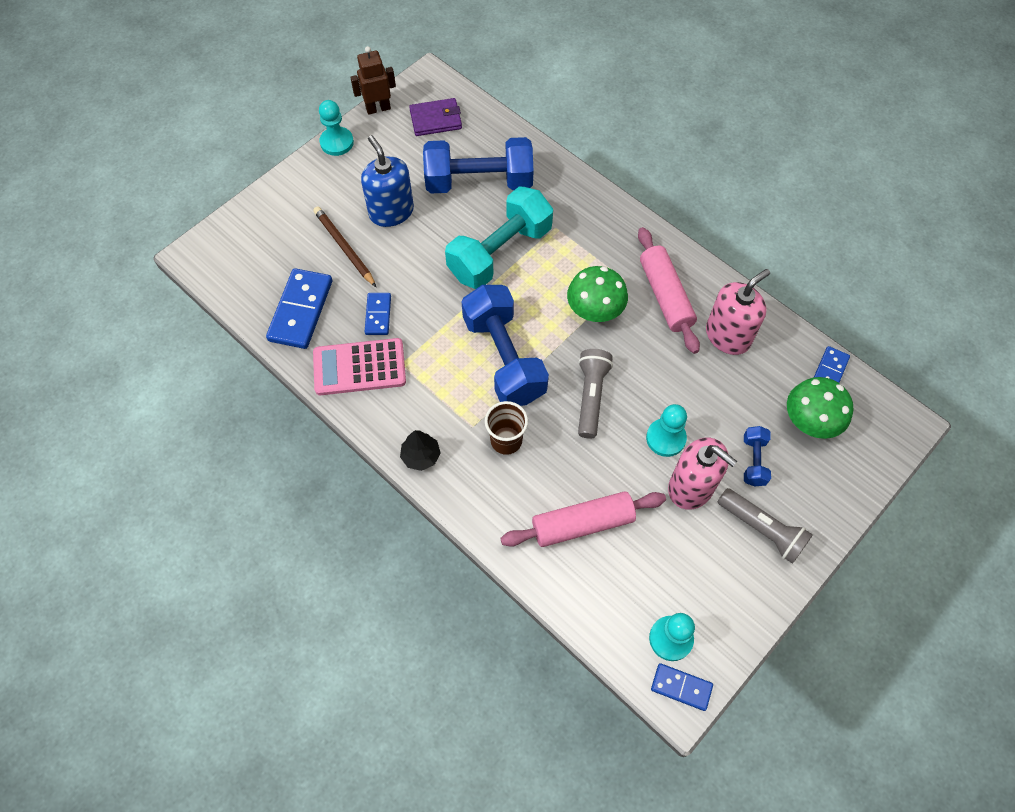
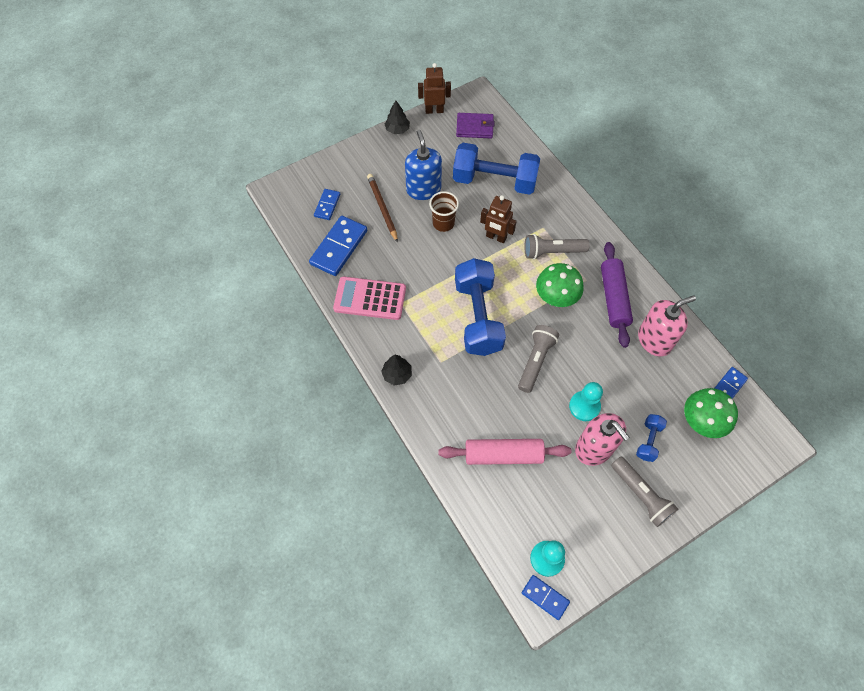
camera: 15 degrees right, 0 degrees up
(337, 142) = (397, 129): turquoise pawn -> black tree
(378, 315) = (393, 263): blue domino -> blue domino (327, 205)
(500, 253) = (496, 237): turquoise dumbbell -> brown robot
(506, 440) = (463, 378): brown cup -> brown cup (443, 223)
(575, 255) = (552, 252): none -> grey flashlight
(665, 296) = (613, 298): pink rolling pin -> purple rolling pin

